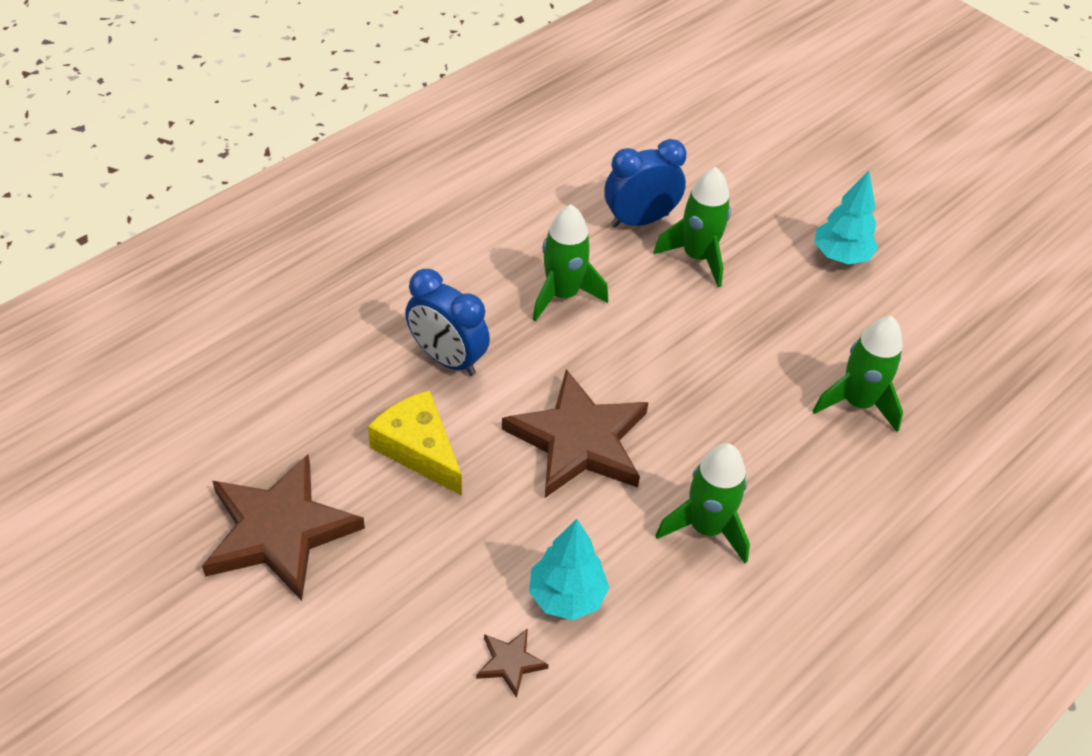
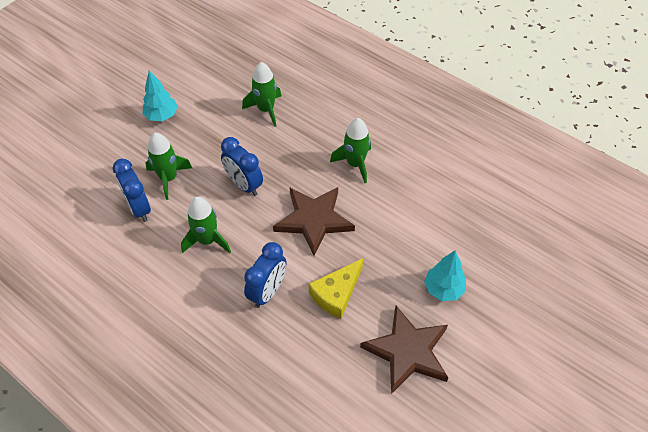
camera: 95 degrees left, 5 degrees up
(510, 662) = (450, 232): brown star -> none
(567, 597) = (409, 214): turquoise tree -> turquoise tree (443, 289)
(672, 352) = (244, 185): none -> blue clock

